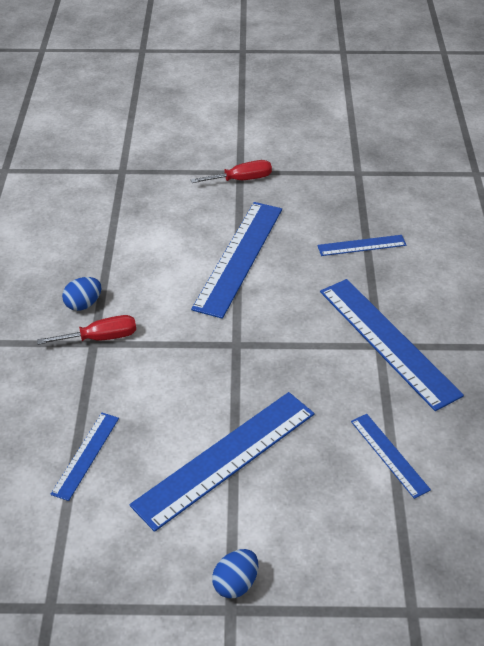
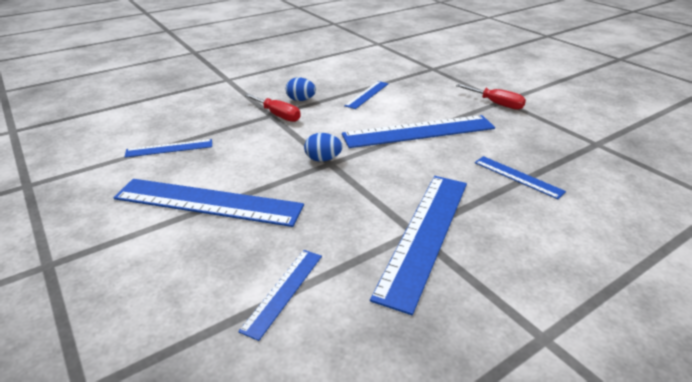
camera: 55 degrees right, 10 degrees down
(127, 249) = (367, 94): none -> blue ruler
(235, 583) = (77, 257): blue egg -> blue egg (323, 159)

